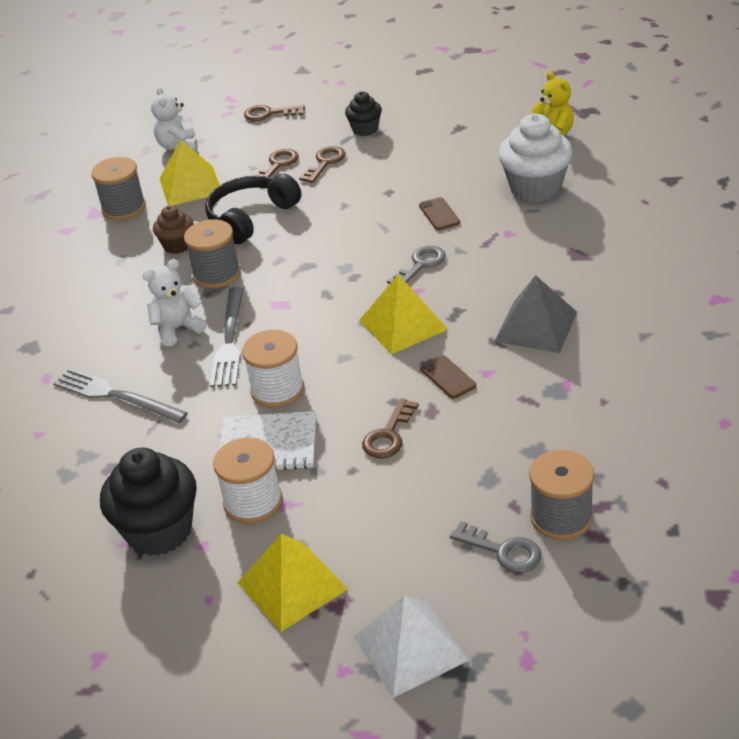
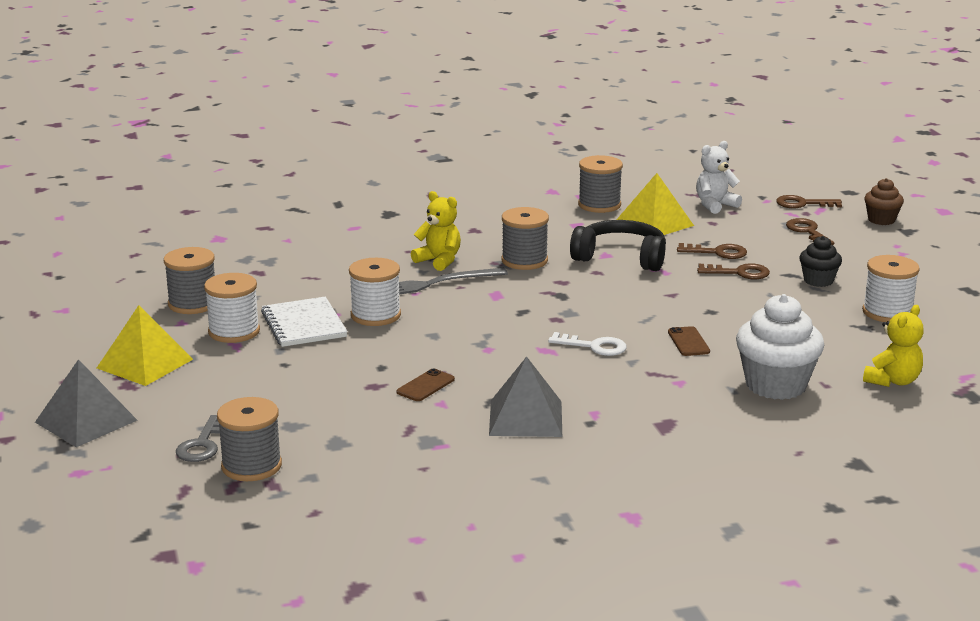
camera: 65 degrees right, 15 degrees down
(115, 396) = (342, 256): grey fork -> none
(159, 531) = (193, 304): black cupcake -> grey spool
(177, 245) = (557, 237): brown cupcake -> brown cupcake (881, 220)
(178, 329) = (439, 261): white teddy bear -> yellow teddy bear
(389, 435) = (335, 372): brown key -> brown key (803, 204)
(403, 324) = (494, 353): yellow pyramid -> none
(411, 648) = (86, 421): white pyramid -> grey pyramid
(420, 265) = (593, 346): grey key -> white key
(439, 214) = (688, 342): brown phone -> brown phone turned 60 degrees counterclockwise
(440, 112) = (887, 312): none -> white spool

